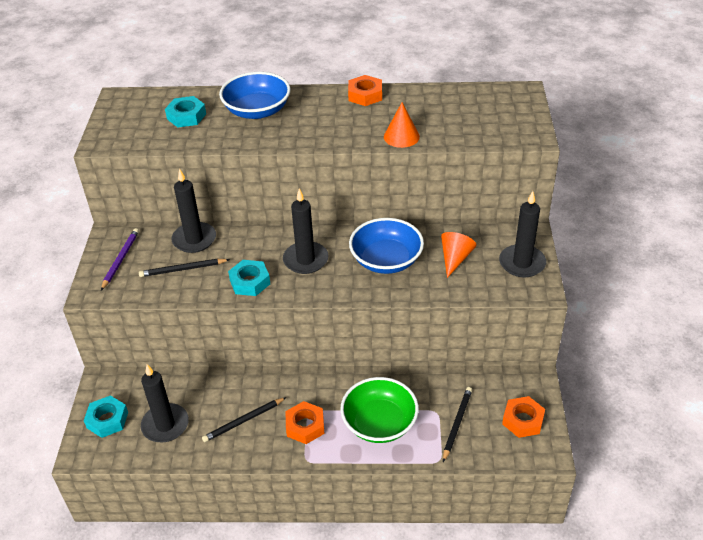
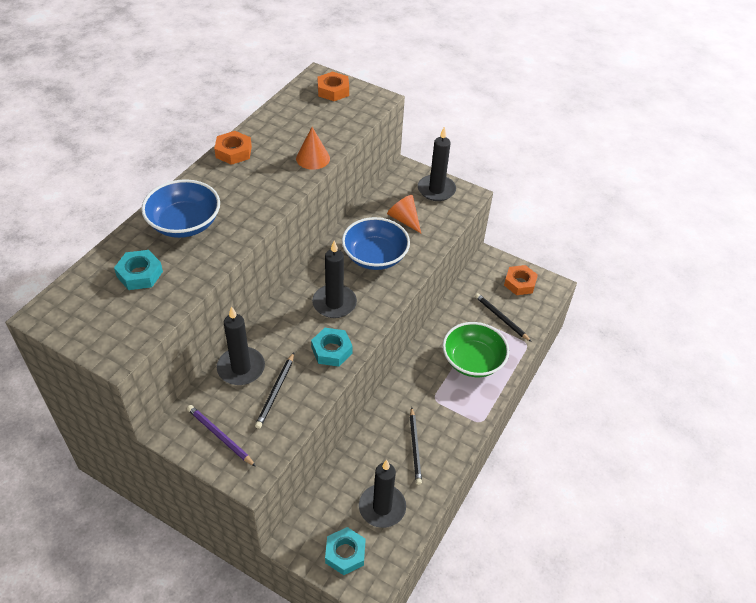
camera: 65 degrees left, 5 degrees up
(305, 426) = (447, 408): orange nut -> orange nut (333, 90)

